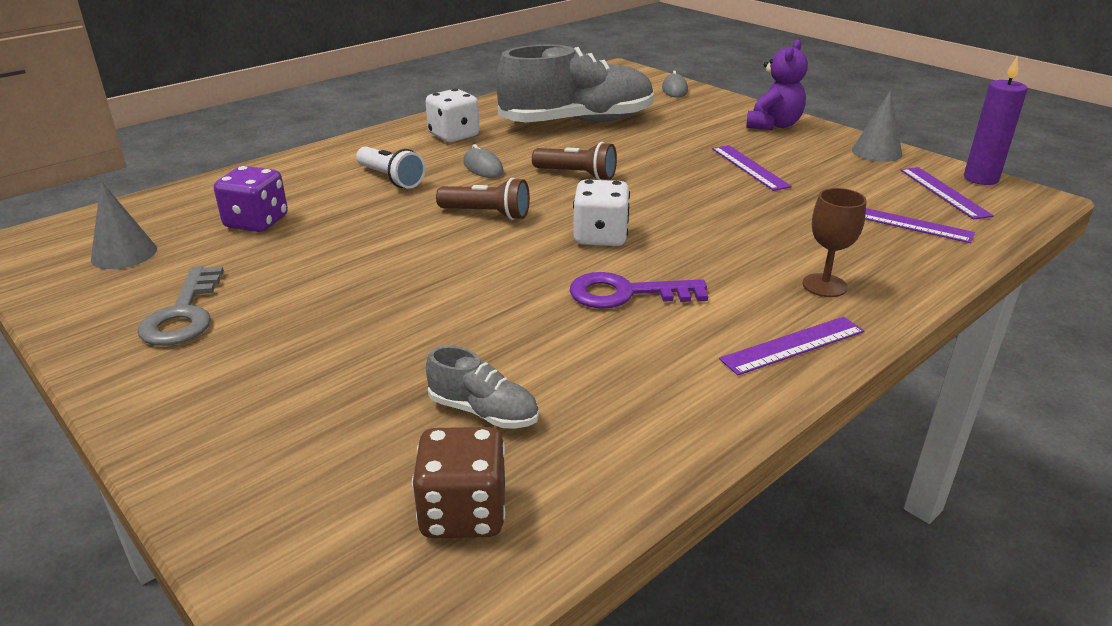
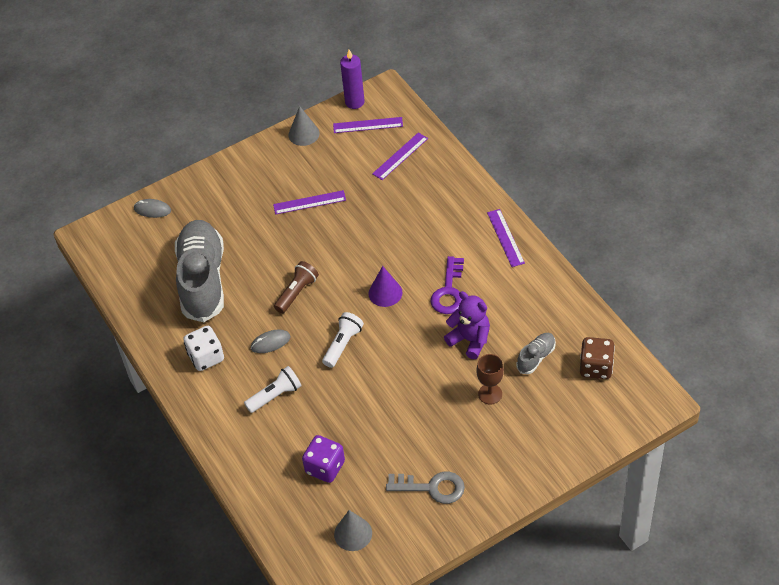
camera: 75 degrees left, 20 degrees up
(487, 214) = (343, 345): brown flashlight -> white flashlight
(600, 237) = (385, 293): white dice -> purple cone
(773, 125) = (243, 171): purple teddy bear -> purple teddy bear (470, 340)
(824, 285) = (457, 210): brown goblet -> brown goblet (490, 394)

